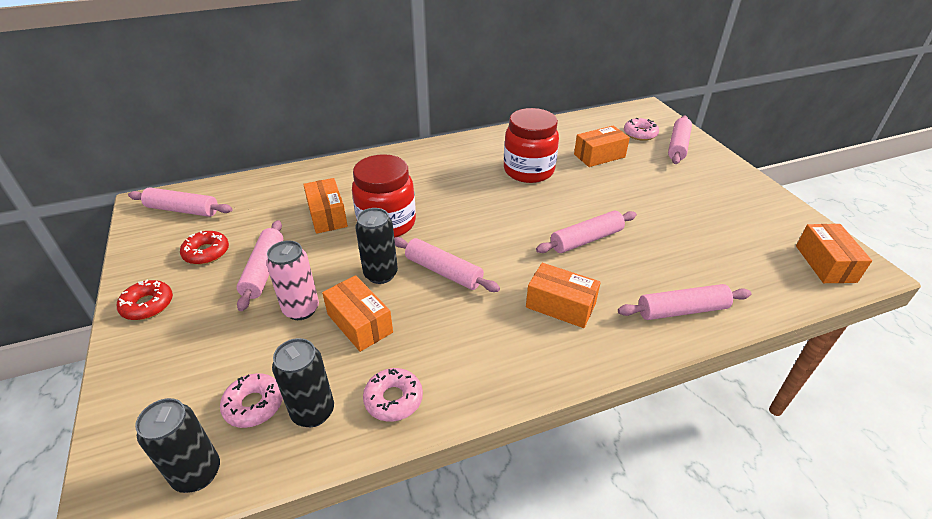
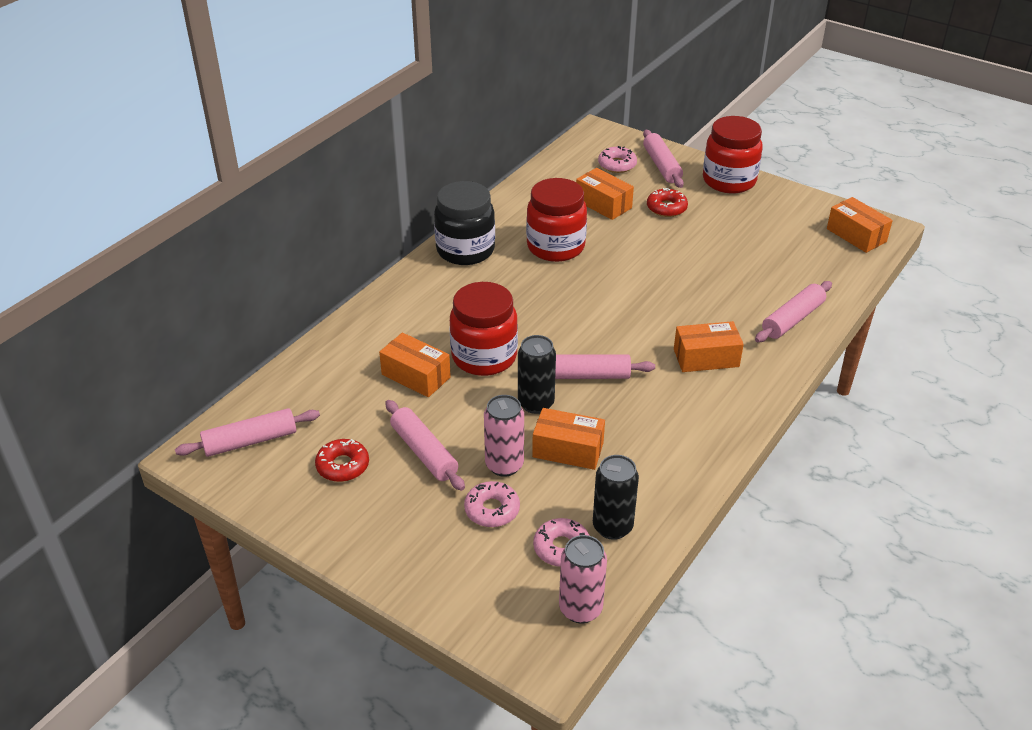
camera: 35 degrees left, 0 degrees up
(148, 305) = (356, 535): red donut -> red donut (666, 208)
(197, 473) = (580, 609): black can -> pink can
(393, 399) = (660, 486): pink donut -> pink donut (492, 510)
(461, 150) = (465, 250): none -> black jar
(586, 239) = (671, 293): pink rolling pin -> none
(599, 156) = (603, 204): orange box -> orange box turned 75 degrees counterclockwise
(729, 175) = (729, 181): none -> red jar

